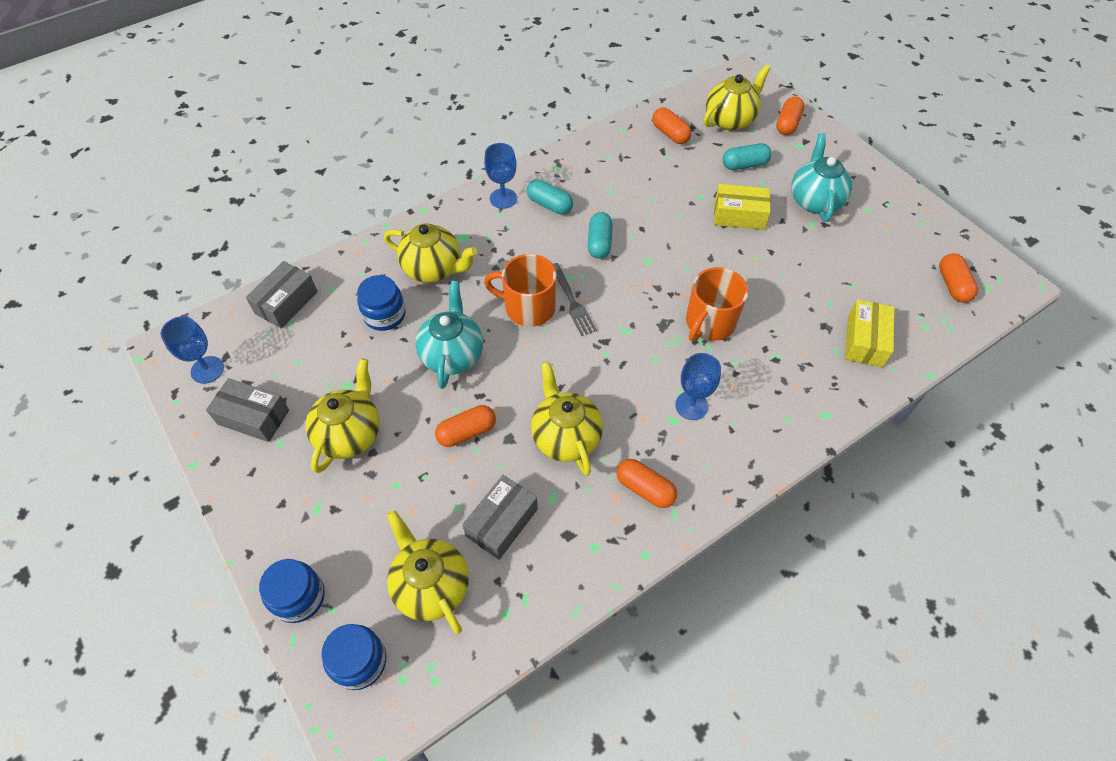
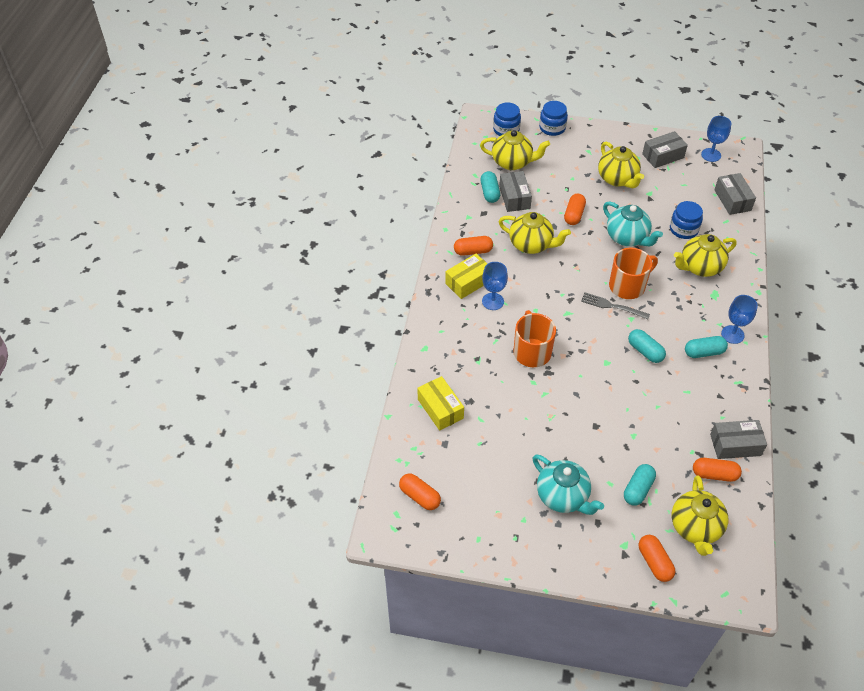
camera: 135 degrees right, 5 degrees down
(522, 561) = (490, 192): none -> turquoise capsule
(626, 137) = (735, 445): none -> grey box
(739, 215) = (594, 440): yellow box -> yellow box (468, 282)

